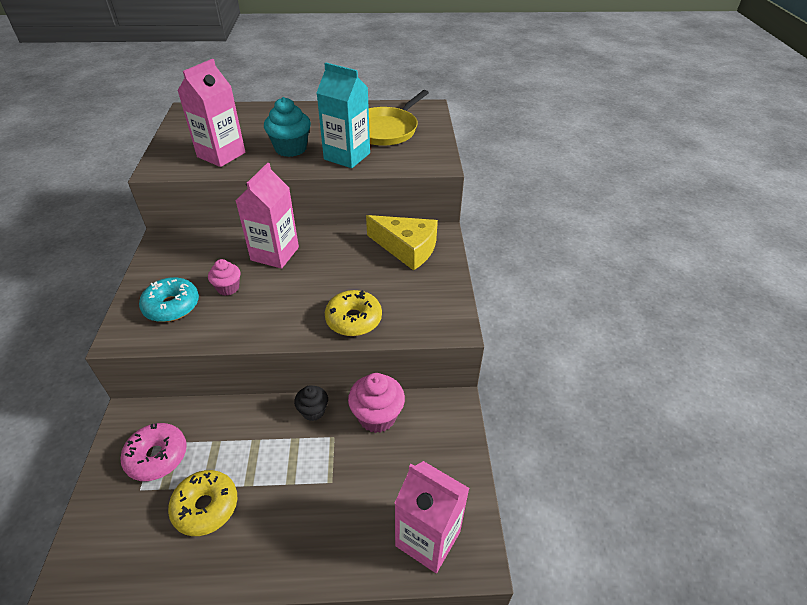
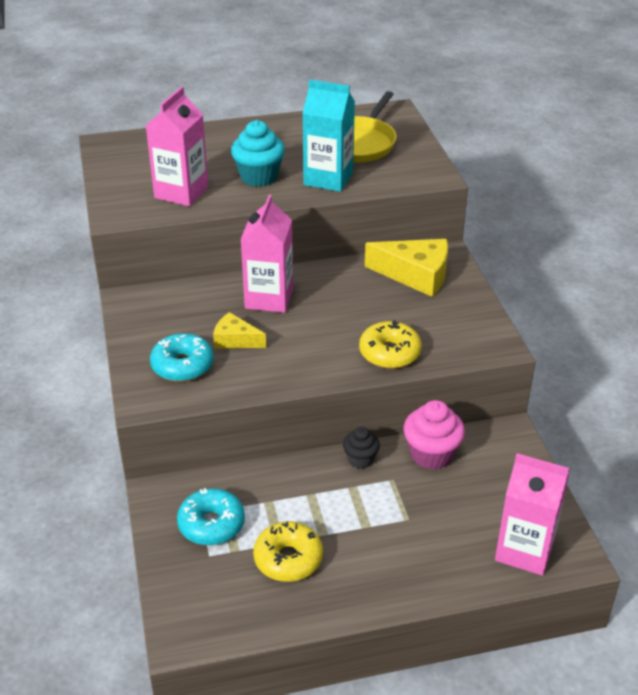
camera: 10 degrees left, 5 degrees down
(157, 456) = (211, 524): pink donut -> turquoise donut
(228, 288) = (235, 340): pink cupcake -> yellow cheese

